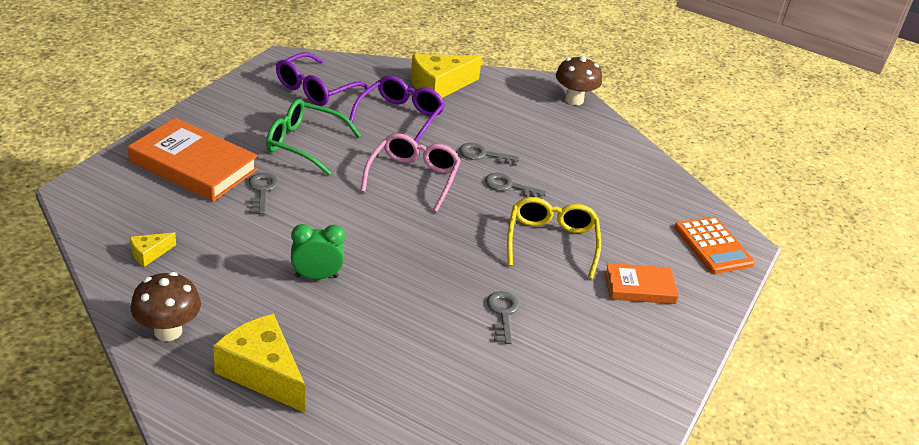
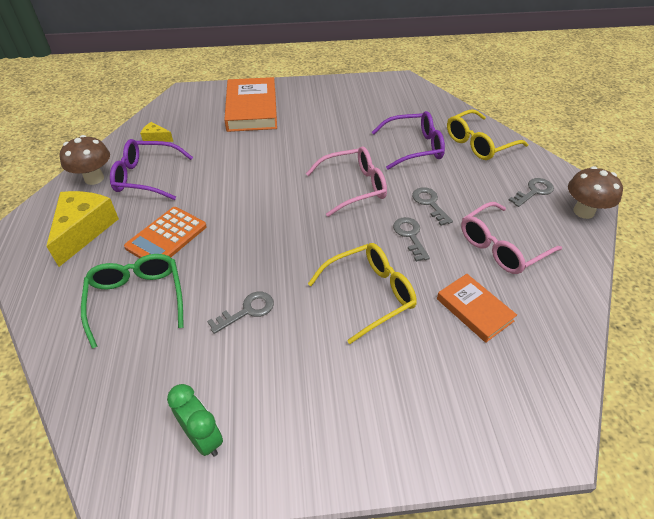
camera: 60 degrees right, 10 degrees up
(262, 191) = (258, 141): grey key -> grey key (533, 191)
(304, 144) = (326, 130): green glasses -> green glasses (137, 299)
(315, 89) = (389, 104): purple glasses -> purple glasses (146, 177)
(316, 276) = (197, 203): green clock -> green clock (203, 438)
(439, 86) = (479, 143): yellow cheese -> yellow glasses
(569, 155) = (501, 247): none -> pink glasses
(639, 287) = (377, 385): orange book -> orange book (474, 310)
(713, 246) = (513, 415): orange calculator -> orange calculator (166, 237)

